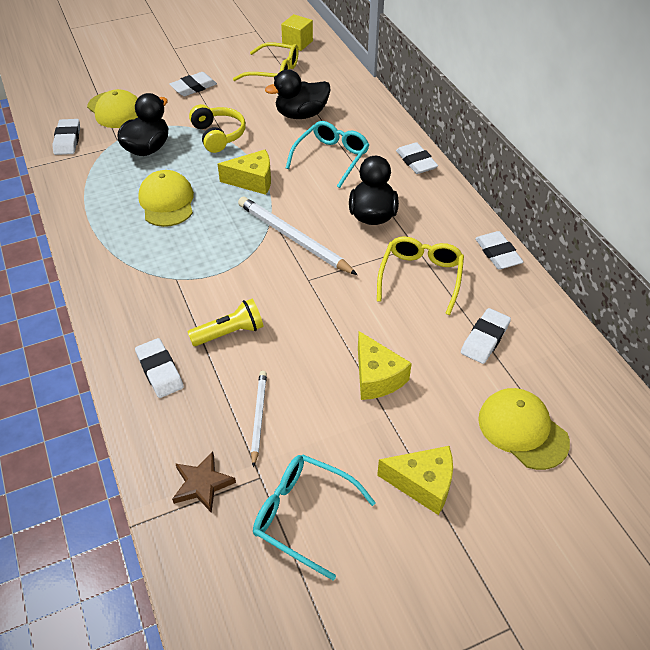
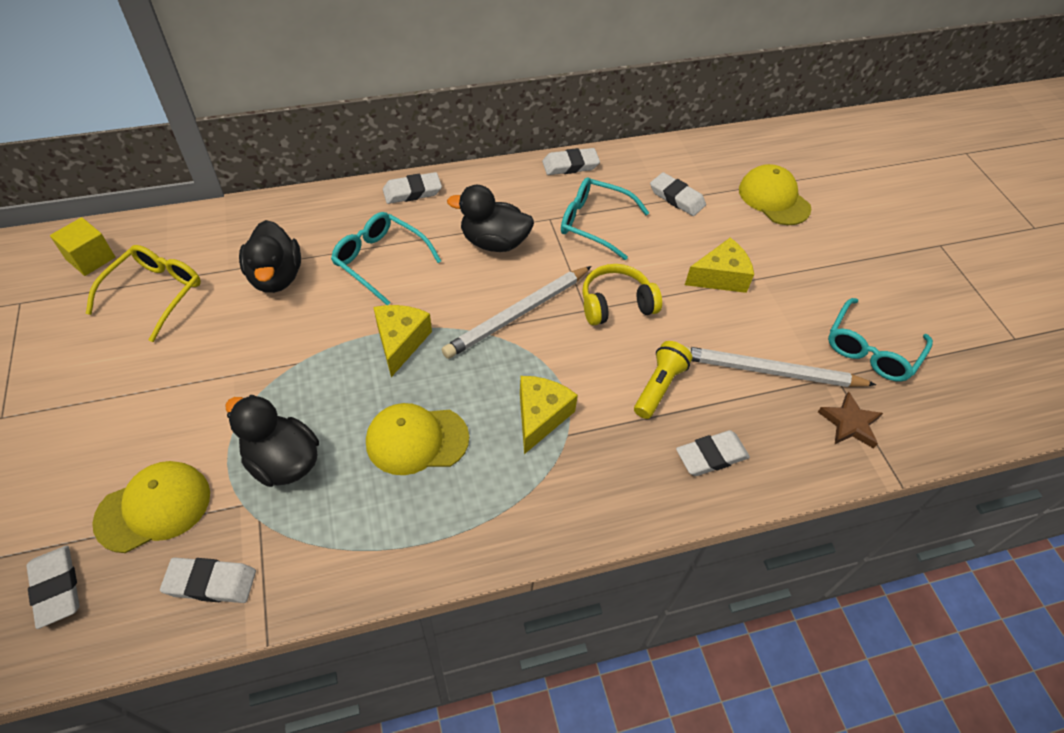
camera: 85 degrees left, 5 degrees up
(193, 87) = (143, 394): white eraser -> white eraser (56, 588)
(218, 135) = (285, 371): yellow headphones -> yellow headphones (616, 304)
(229, 333) = (659, 386): yellow flashlight -> yellow flashlight turned 45 degrees clockwise
(258, 417) = (770, 372): white pencil -> white pencil, size x1.74
(420, 277) = (594, 223): yellow glasses -> turquoise glasses
(423, 484) = (831, 267): yellow cheese -> yellow cheese (540, 416)
(522, 430) = (774, 199): yellow cap -> yellow cap turned 90 degrees clockwise

